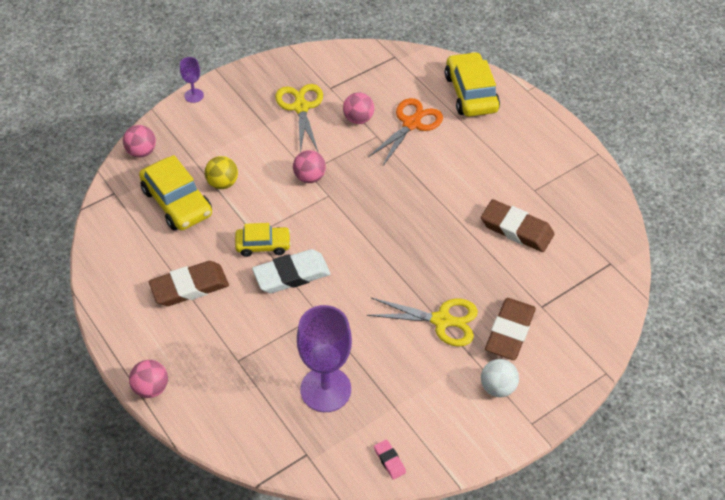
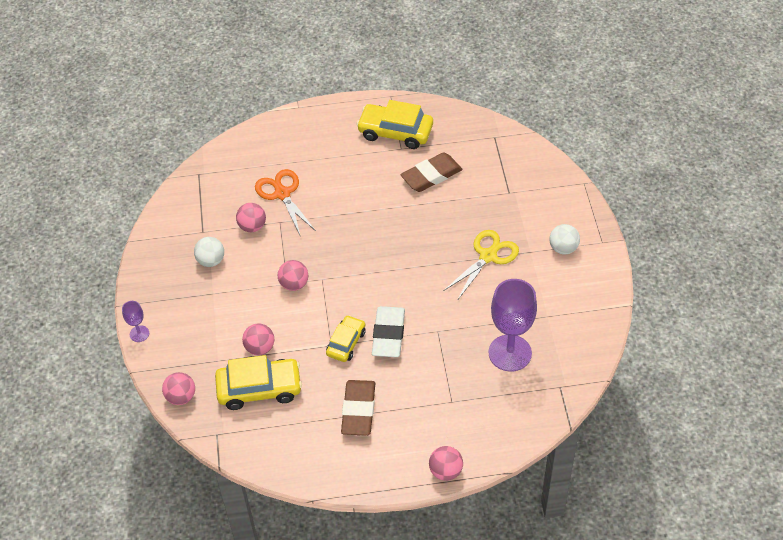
camera: 60 degrees left, 0 degrees up
(222, 183) = (260, 348): yellow ball -> pink ball
(301, 107) = (211, 261): yellow scissors -> white ball
(389, 460) = (591, 337): pink eraser -> none
(470, 93) = (276, 142): yellow car -> yellow car (395, 132)
(509, 332) = (520, 220): brown eraser -> none

